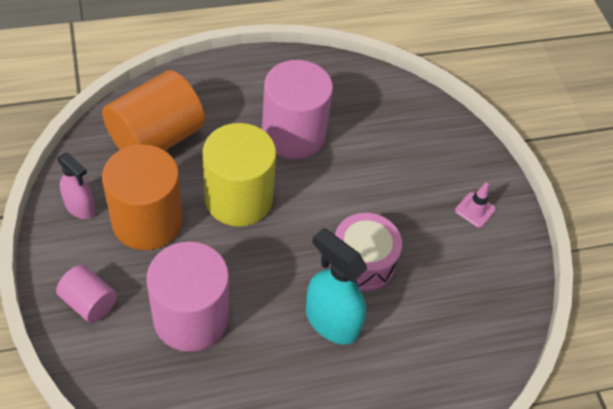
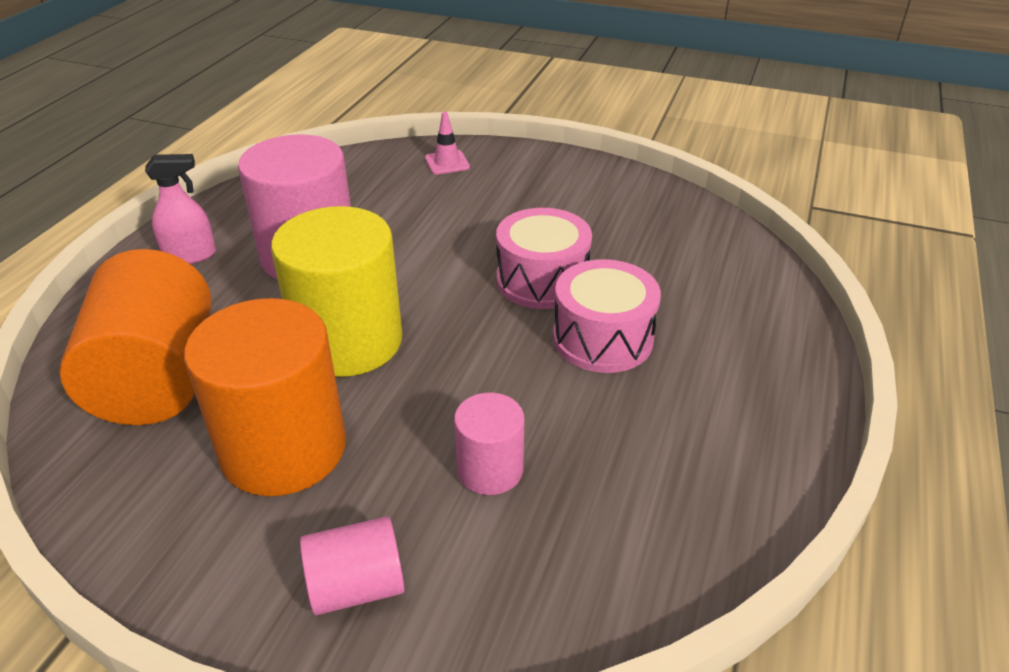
camera: 50 degrees left, 15 degrees down
(80, 207) = (169, 520): pink spray bottle -> pink spray bottle (190, 255)
(191, 318) = (490, 469): pink cylinder -> pink cylinder, size x0.52
(331, 321) = (602, 338): turquoise spray bottle -> pink drum
(475, 210) = (548, 181): pink traffic cone -> pink traffic cone (447, 163)

